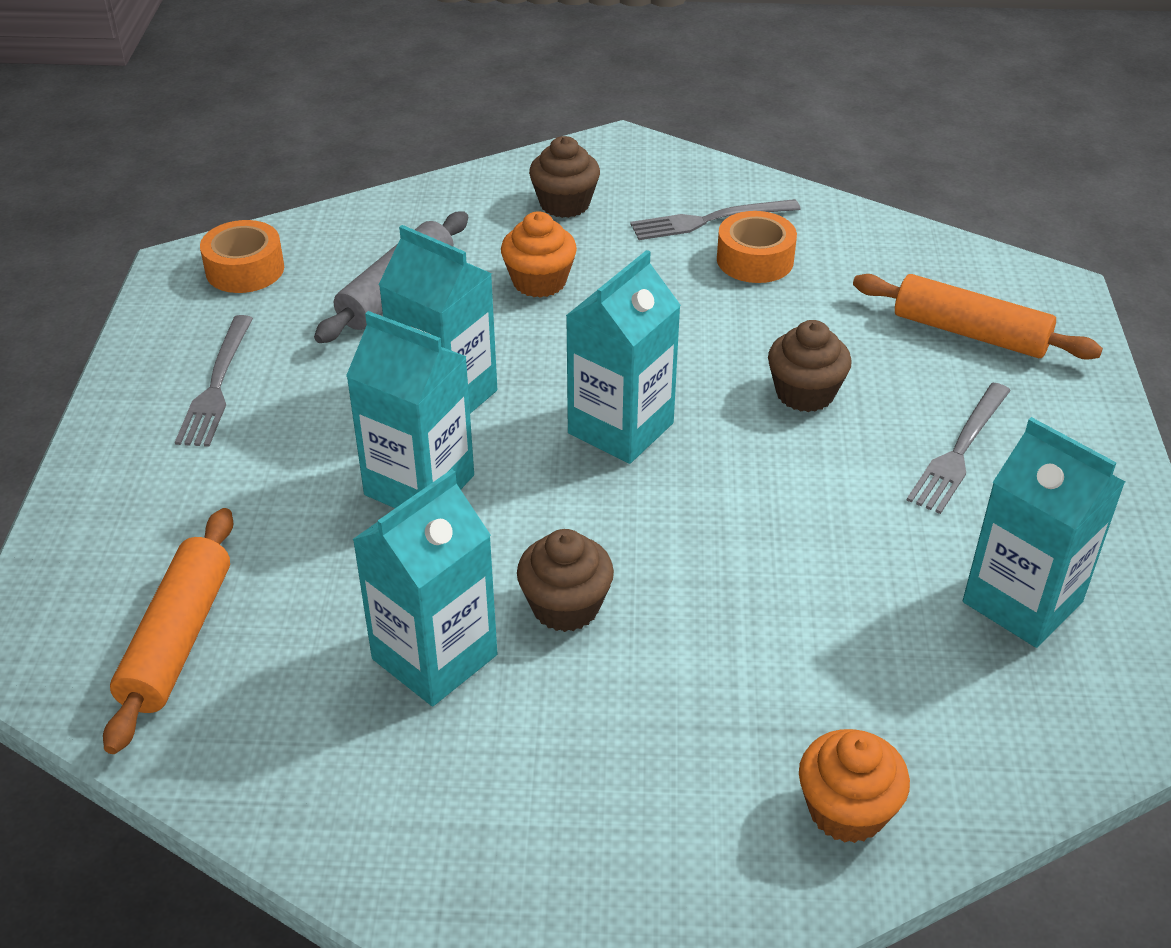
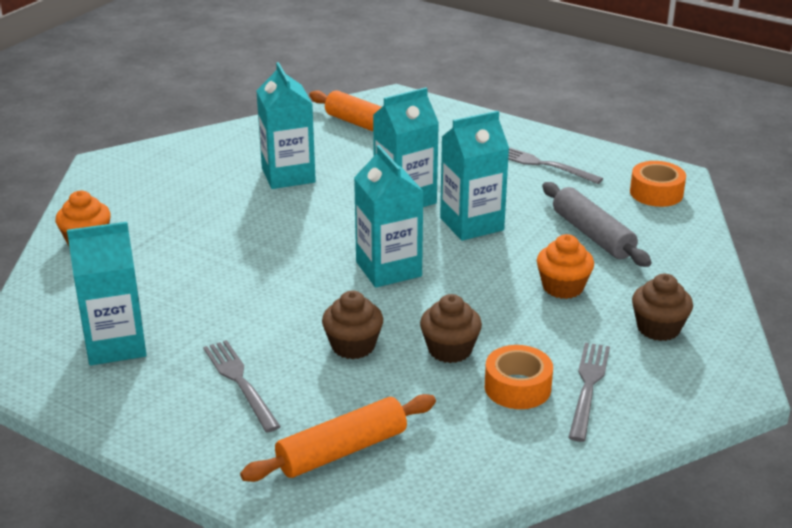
camera: 120 degrees right, 10 degrees down
(565, 606) = (279, 213): brown cupcake -> brown cupcake (450, 350)

